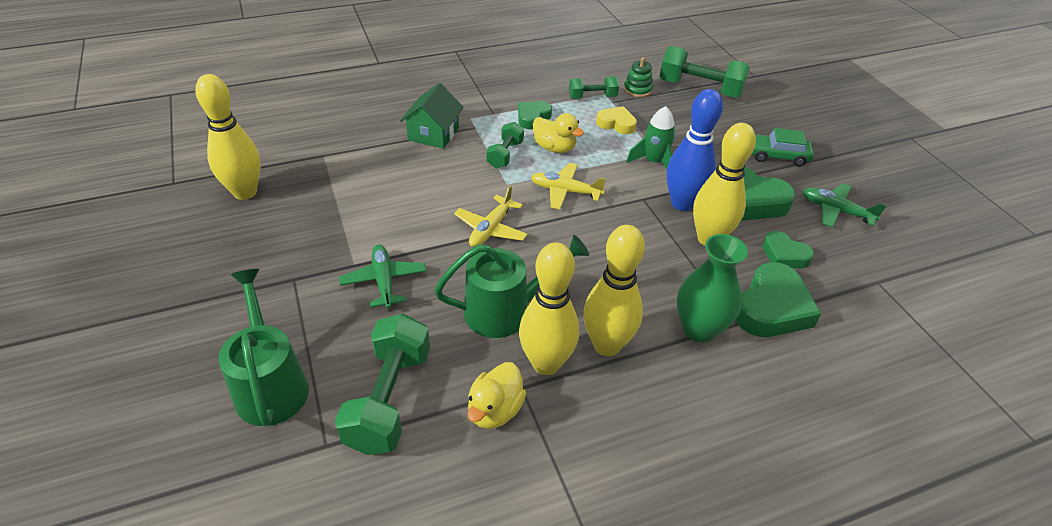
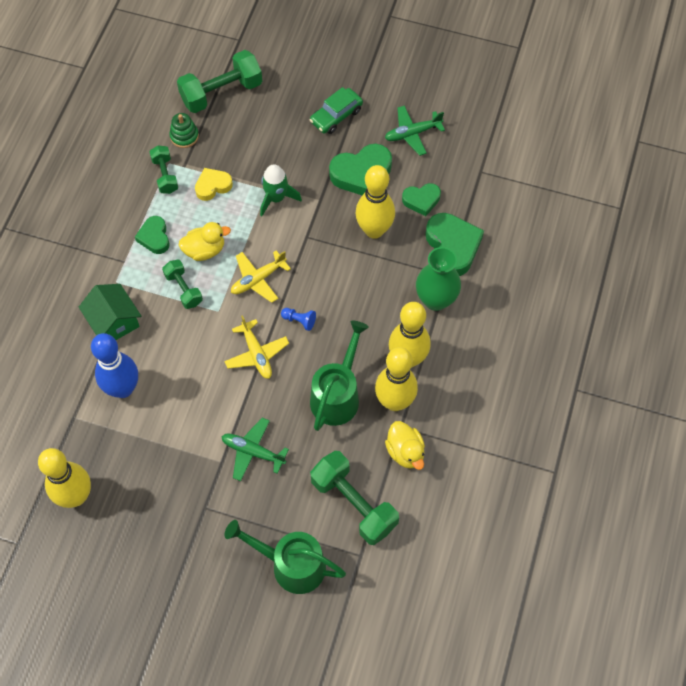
camera: 50 degrees left, 20 degrees up
(556, 239) = (299, 320): none -> blue pawn
(592, 97) = (165, 175): green dumbbell -> green dumbbell turned 45 degrees counterclockwise
(682, 203) = (331, 217): blue bowling pin -> blue bowling pin (123, 388)

